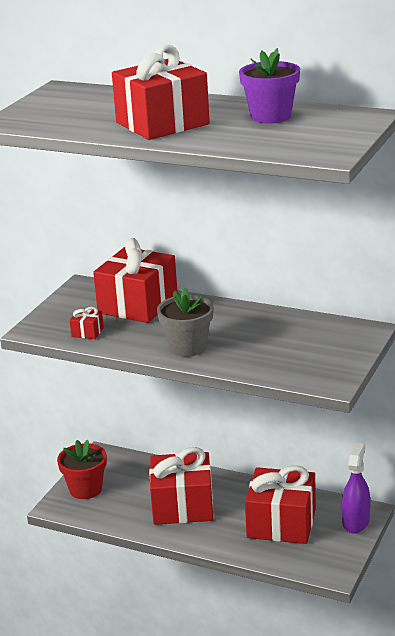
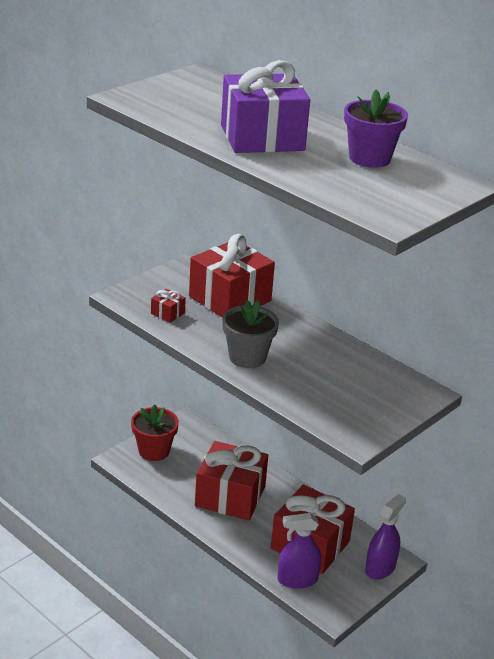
camera: 15 degrees right, 5 degrees up
(162, 123) = (262, 138): red gift -> purple gift
(286, 556) = (297, 579): none -> purple spray bottle

